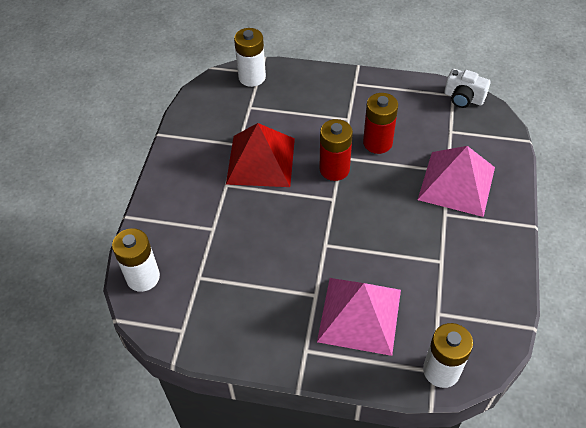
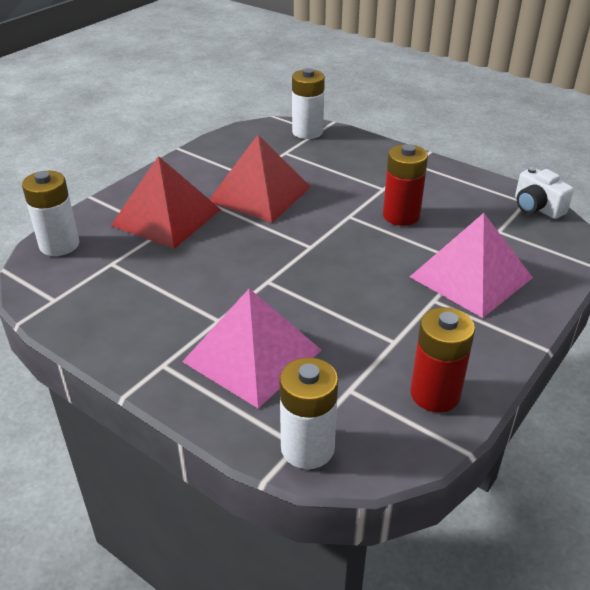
camera: 25 degrees right, 15 degrees down
(206, 214) = (166, 217): none -> red pyramid
(334, 169) = (333, 223): red battery -> red battery (435, 394)

